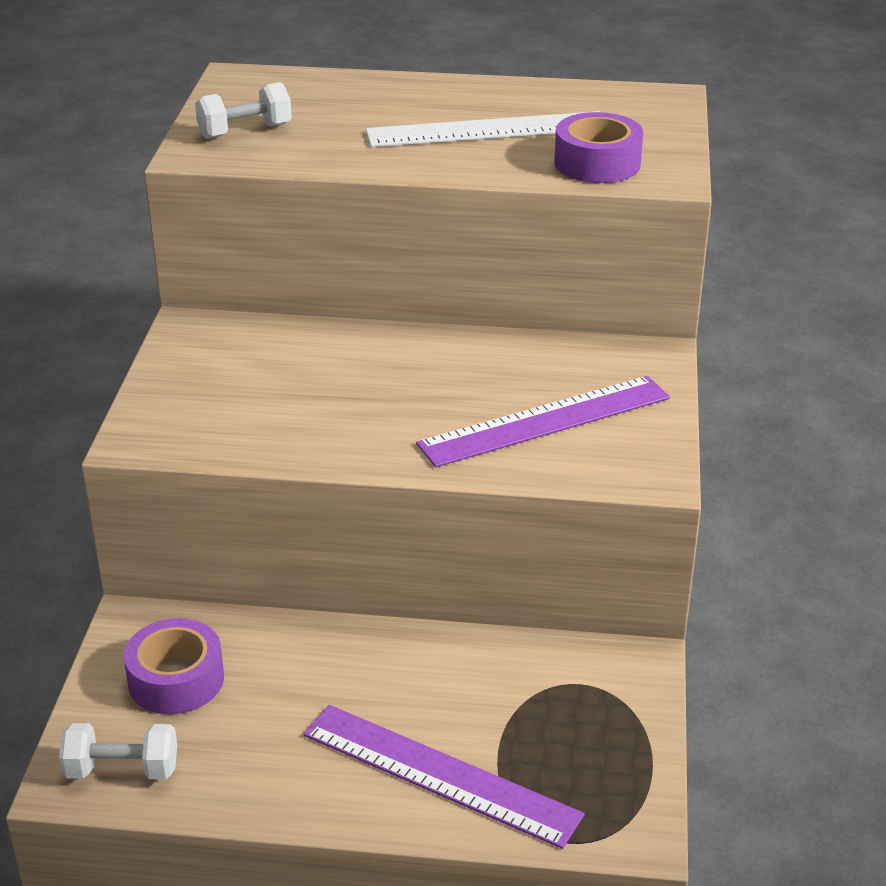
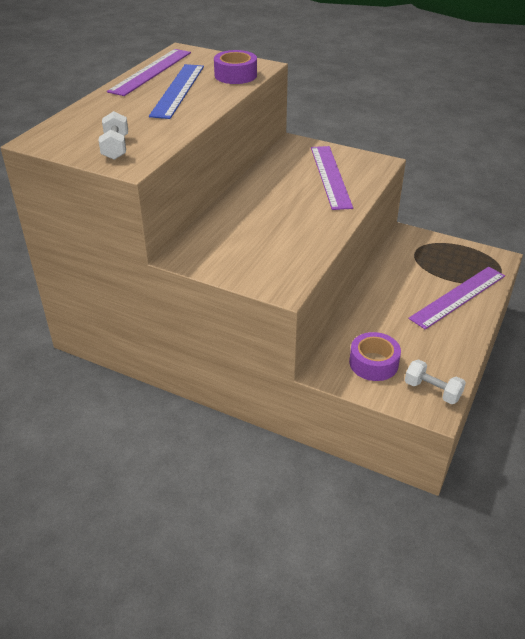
camera: 70 degrees left, 5 degrees up
(122, 770) = (432, 391): white dumbbell -> white dumbbell turned 75 degrees counterclockwise
(488, 130) = (178, 90): white ruler -> blue ruler
(547, 93) = (151, 71): none -> purple ruler

